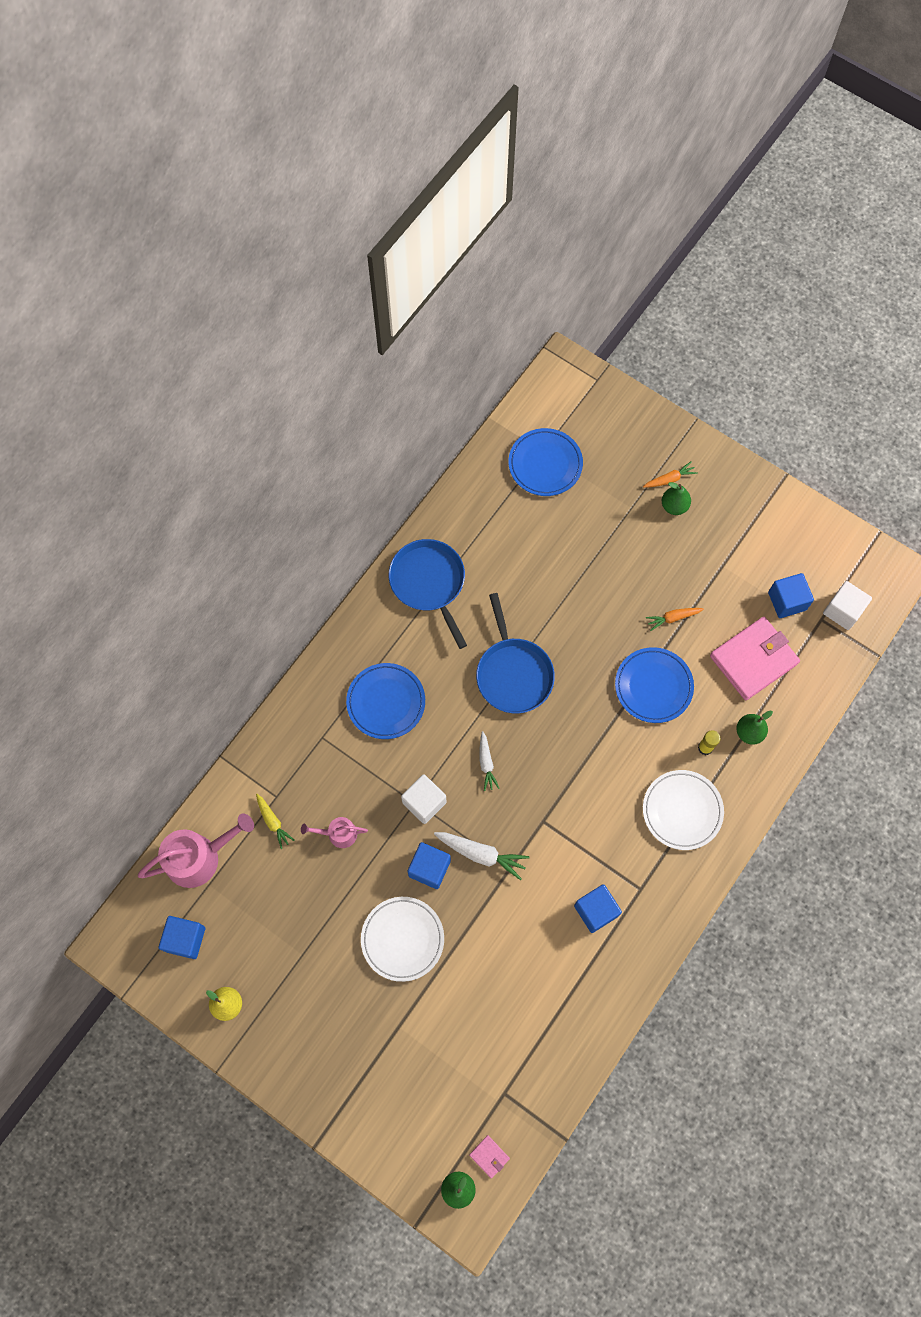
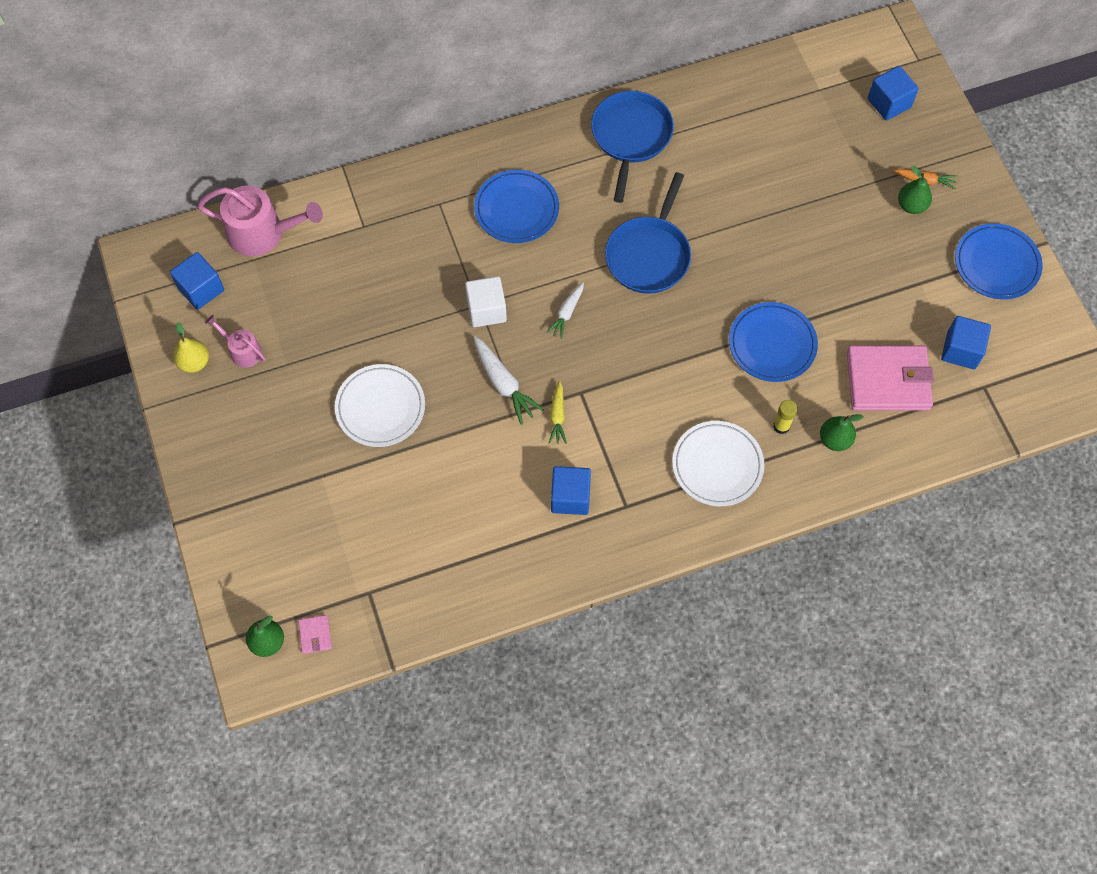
camera: 35 degrees right, 5 degrees down
(273, 822) = (345, 244): yellow carrot -> yellow carrot (557, 416)
(338, 834) = (392, 288): pink watering can -> pink watering can (242, 351)
(429, 868) = (449, 366): blue cube -> blue cube (889, 103)
(545, 464) = (814, 101): blue plate -> blue plate (996, 264)
(673, 618) = (836, 298): orange carrot -> none
(843, 611) = (1011, 392): white cube -> none

